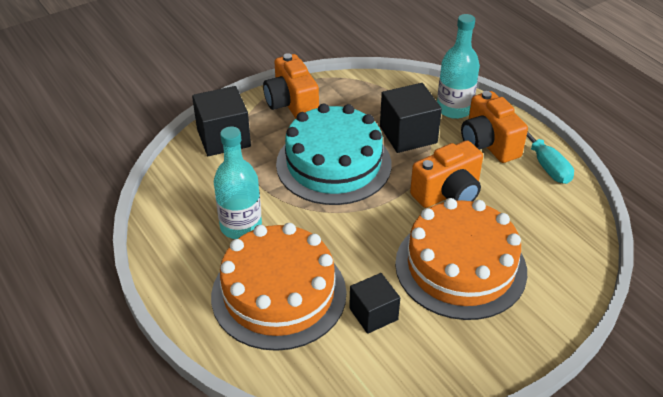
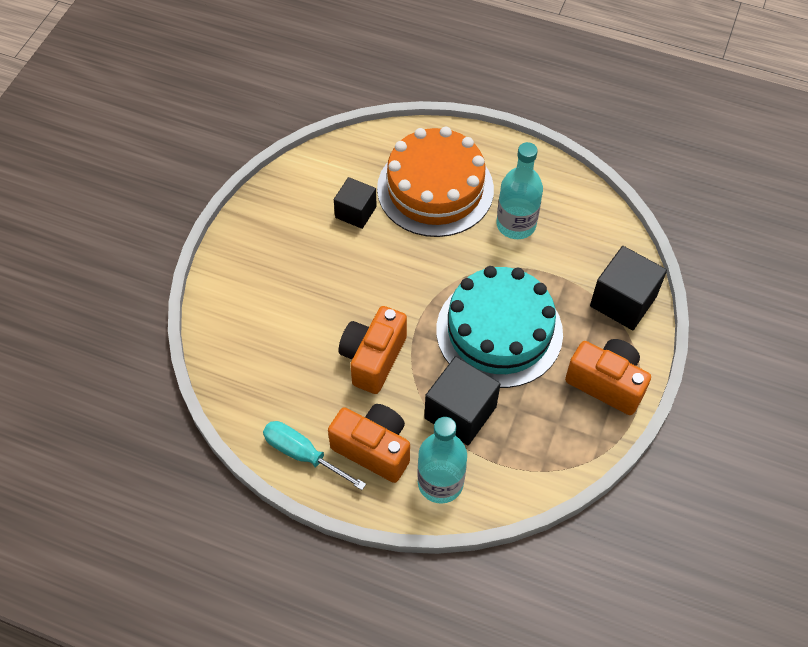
camera: 145 degrees right, 15 degrees up
(460, 267) = (316, 288): orange cake -> none

